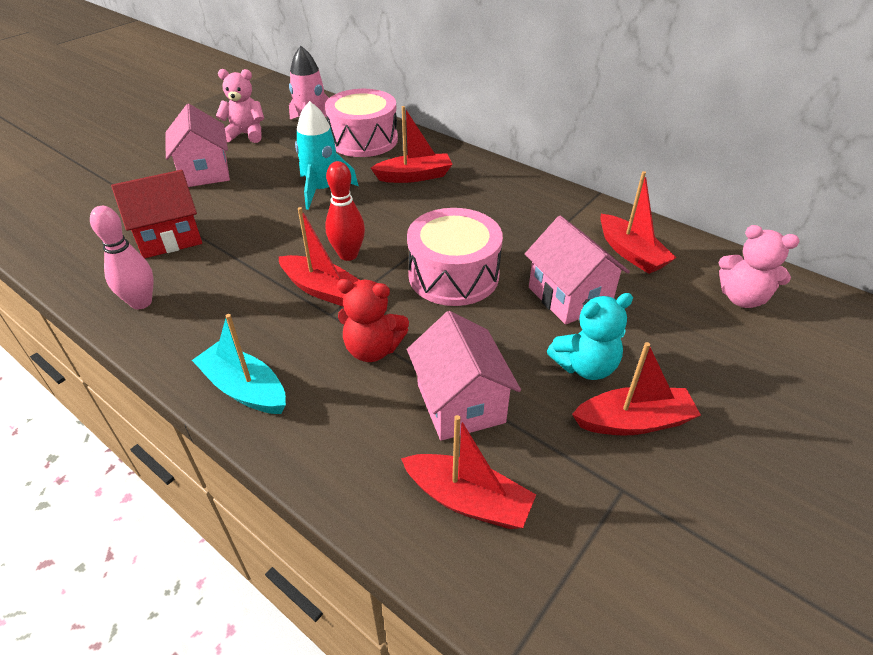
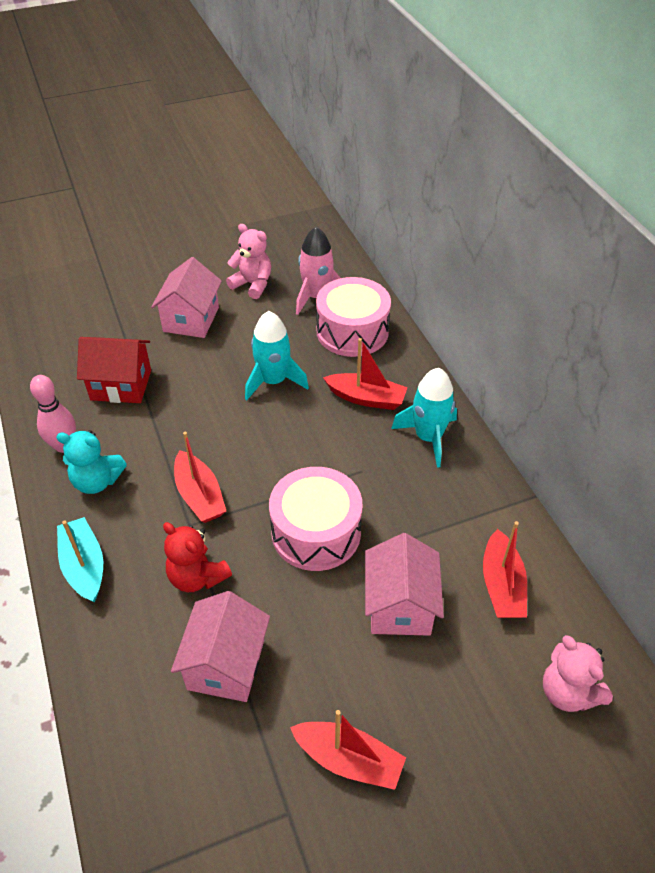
camera: 30 degrees right, 5 degrees up
(348, 255) = (245, 467): red bowling pin -> none
(467, 500) = (169, 751): red boat -> none
(487, 184) = (428, 437): none -> turquoise rocket
(585, 366) = (353, 685): turquoise teddy bear -> turquoise teddy bear (97, 481)

